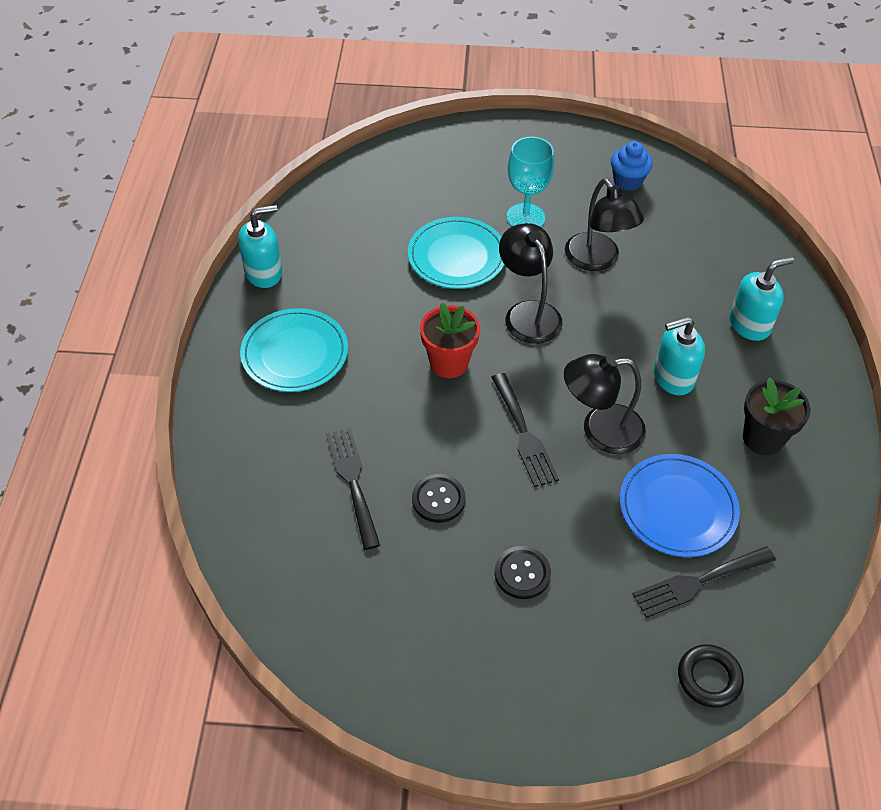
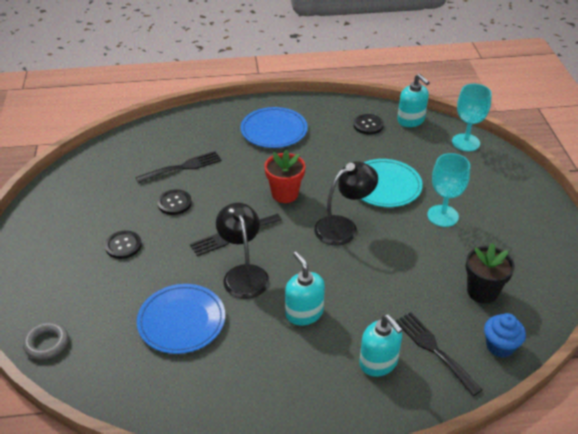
camera: 80 degrees right, 10 degrees down
(264, 273) = (335, 108): turquoise soap dispenser -> turquoise soap dispenser (411, 120)
(295, 353) = (274, 130): turquoise plate -> blue plate
(320, 245) = (368, 125): none -> black button
(390, 161) = (465, 142): none -> turquoise goblet
(597, 260) = (414, 260): black lamp -> none
(627, 181) = (519, 272): blue cupcake -> blue cupcake (500, 346)
(698, 582) = (120, 335): black fork -> black fork (434, 350)
(709, 678) = (46, 343): black ring -> grey ring
(762, 438) = (255, 373): black flower pot -> black flower pot (482, 291)

